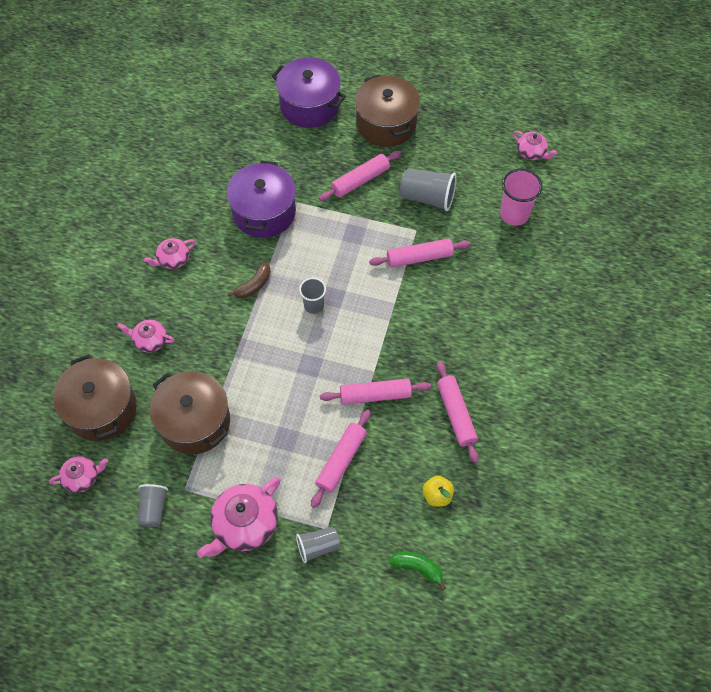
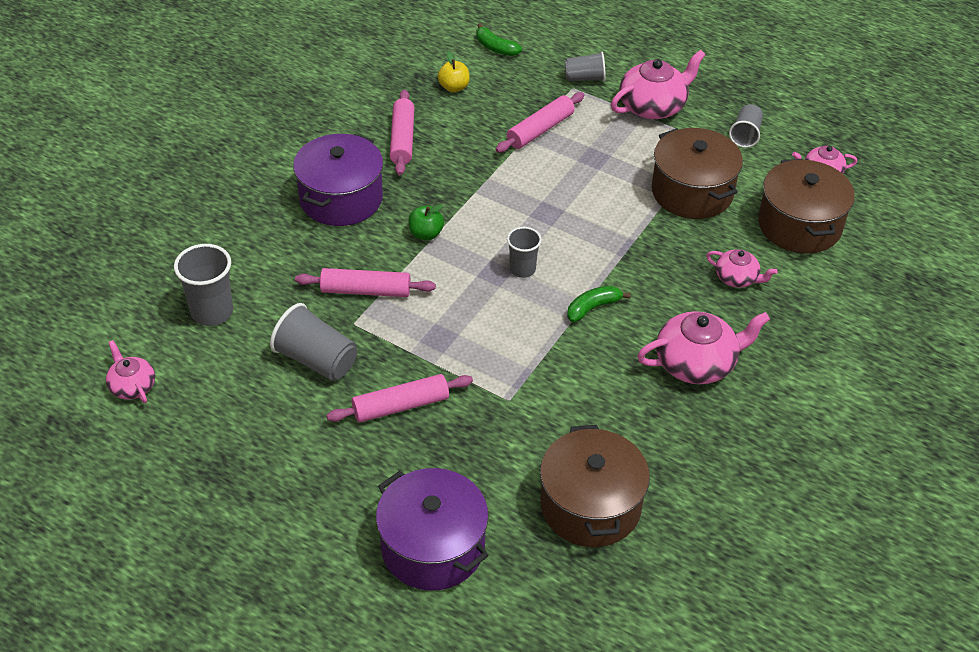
camera: 165 degrees left, 15 degrees down
(173, 259) = (696, 363): pink teapot -> pink teapot, size x1.75
(254, 285) = (593, 308): brown banana -> green banana
(264, 212) = (555, 395): purple pot -> purple pot (341, 198)
(375, 395) = (482, 172): pink rolling pin -> none
(386, 124) = (322, 483): brown pot -> brown pot (590, 506)
(397, 319) = (426, 234): none -> green apple
(514, 214) = (212, 312): pink cup -> grey cup

